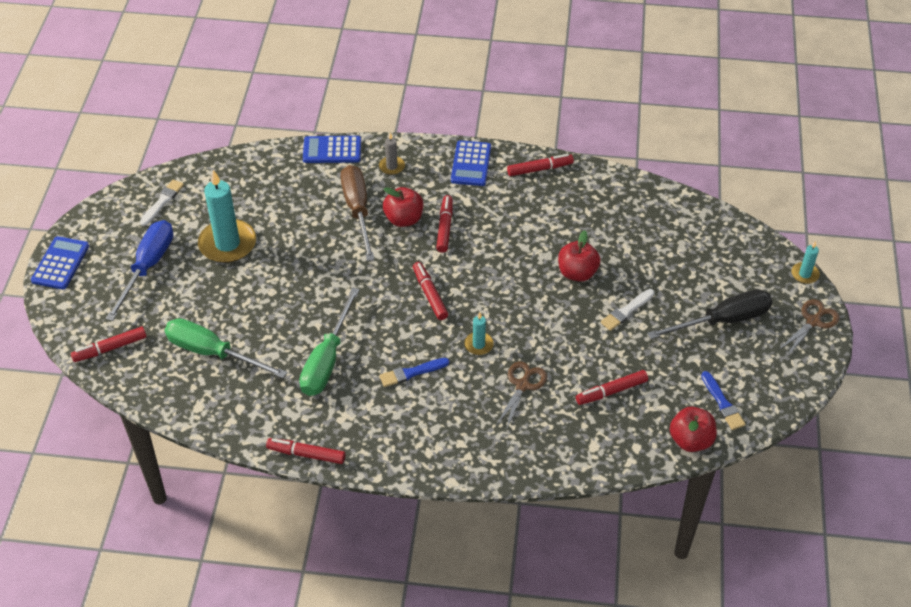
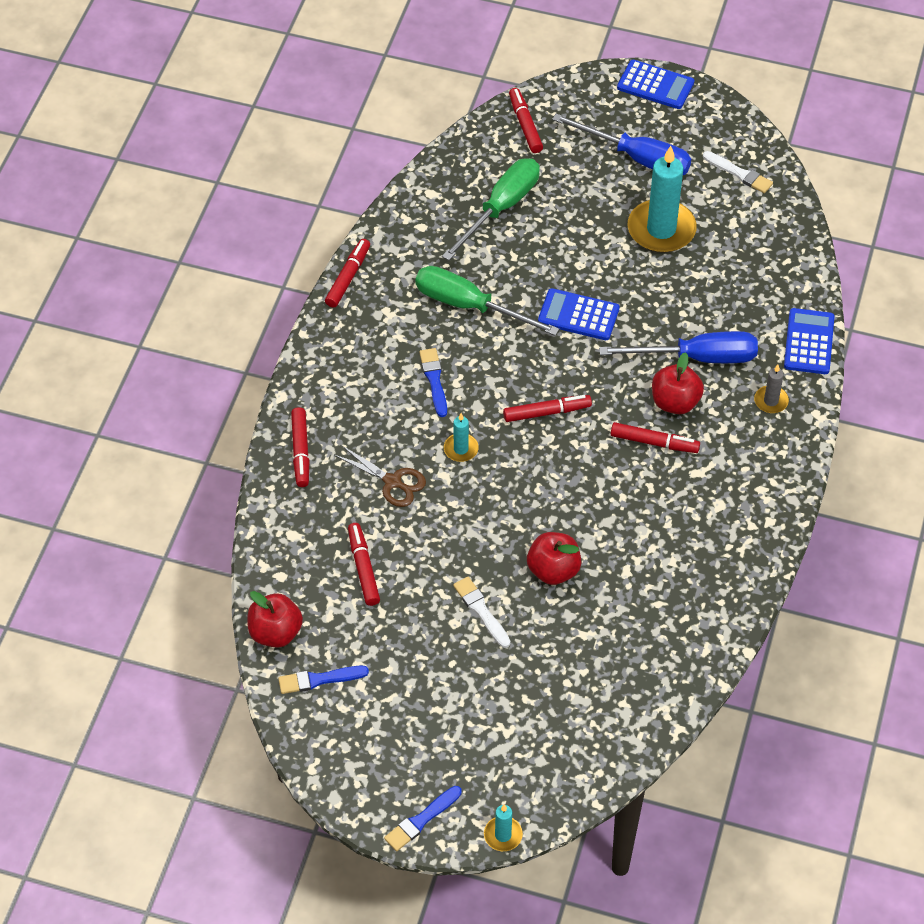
camera: 100 degrees right, 5 degrees up
(358, 210) = (697, 357): brown screwdriver -> blue screwdriver
(471, 164) = (765, 487): blue calculator -> blue calculator (578, 315)
(540, 169) = (745, 564): red marker -> red marker (300, 451)
(723, 321) = (444, 714): black screwdriver -> none
(813, 321) = (421, 820): brown scissors -> blue brush

